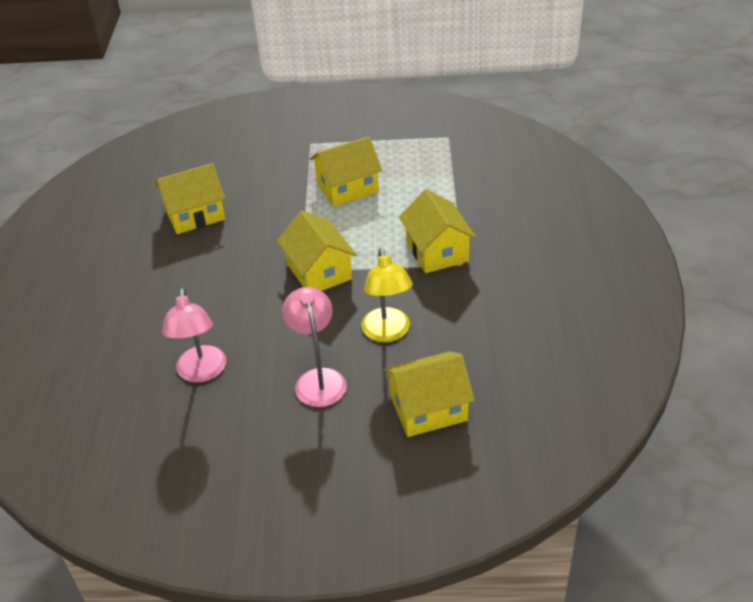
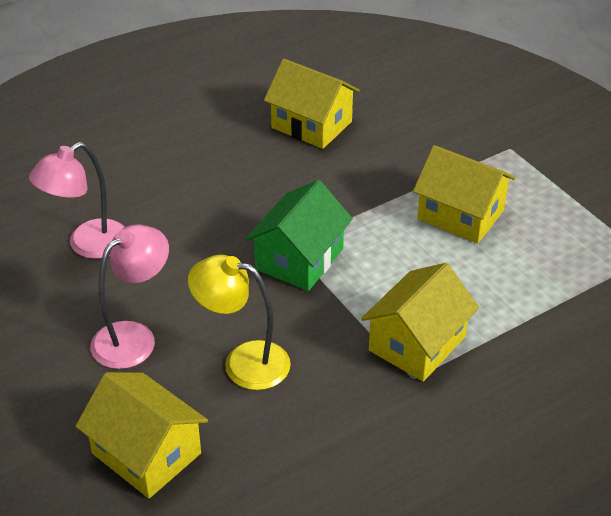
camera: 55 degrees right, 0 degrees up
(319, 271) = (299, 259): yellow house -> green house
(388, 333) = (243, 362): yellow lamp -> yellow lamp turned 60 degrees clockwise

